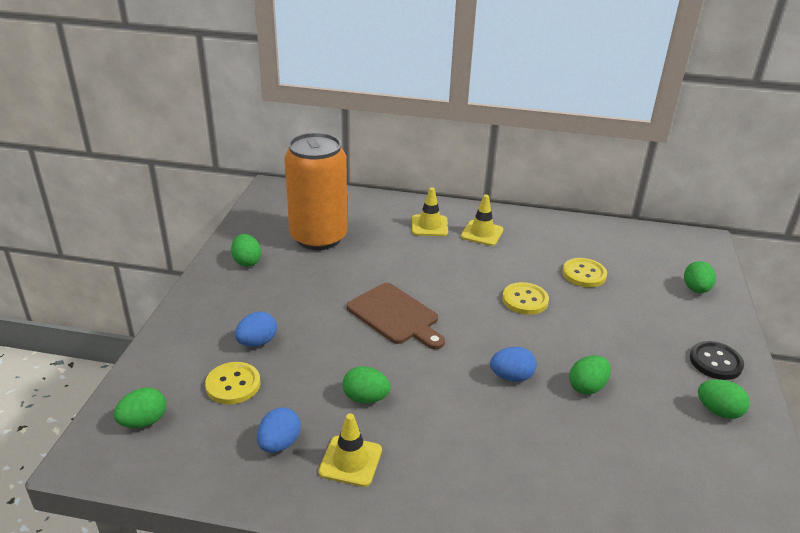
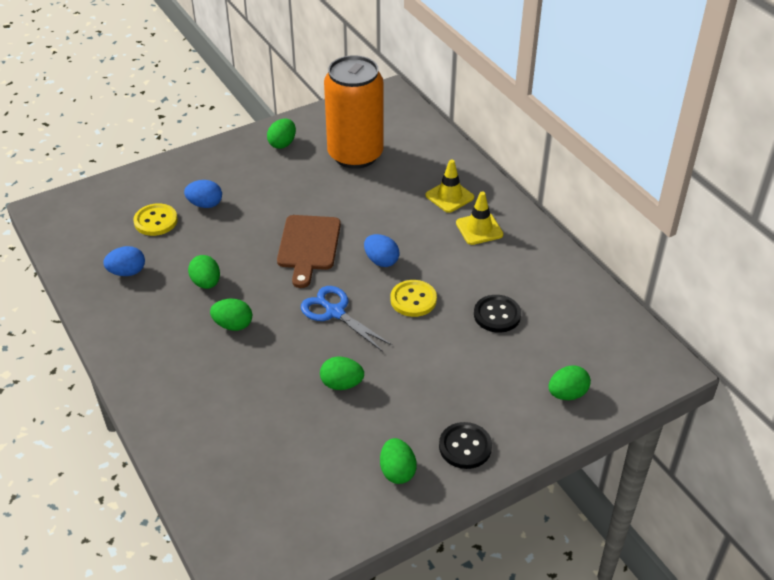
camera: 50 degrees right, 10 degrees up
(144, 421) = (89, 209): green egg -> green egg (233, 325)
(350, 461) = (143, 310): yellow traffic cone -> none
(495, 345) = (335, 312): none -> blue scissors
(511, 377) = (307, 339): blue egg -> blue egg (381, 261)
(584, 274) = (497, 315): yellow button -> black button

